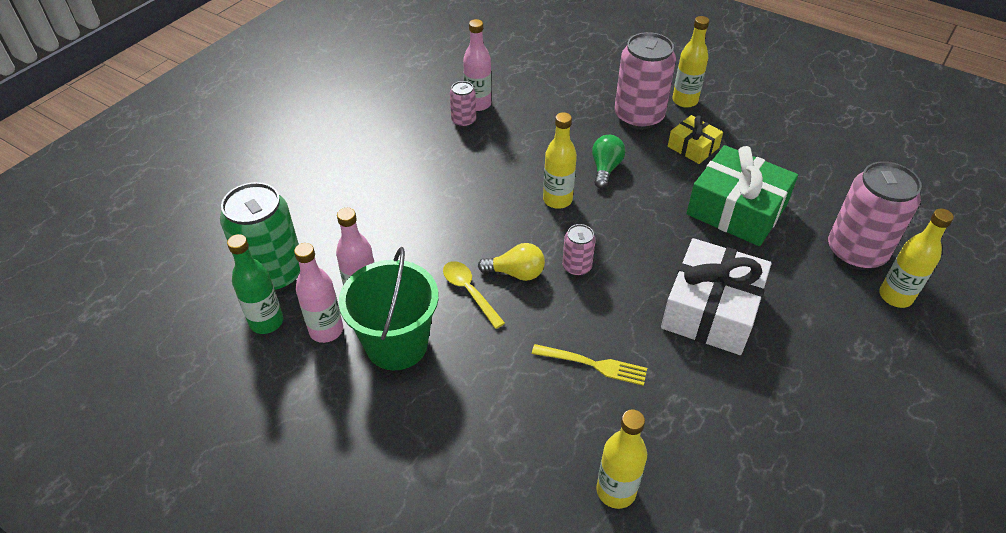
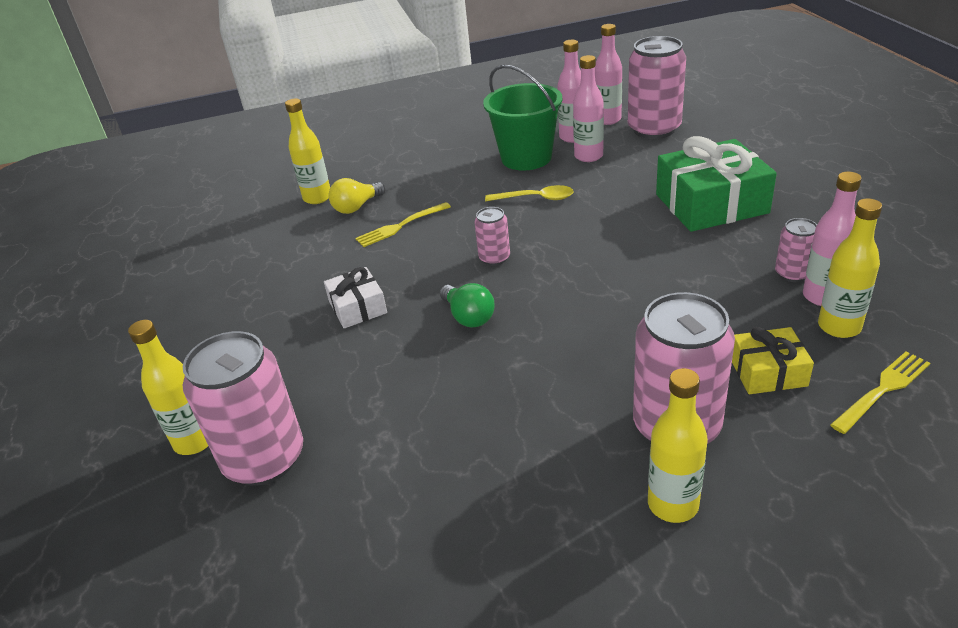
camera: 135 degrees right, 10 degrees down
(266, 322) = (607, 120): green bottle -> pink bottle
(274, 273) = (654, 129): green can -> pink can
(516, 273) = (527, 225): yellow light bulb -> yellow light bulb (356, 207)
(542, 68) = (882, 390): none -> yellow fork
(557, 200) = (589, 284): yellow bottle -> yellow bottle (839, 327)
(605, 168) = (602, 340): green light bulb -> green light bulb (468, 317)
(693, 147) = (564, 440): yellow gift -> yellow gift (767, 372)
(711, 310) = (357, 307): white gift -> white gift, size x0.53
(736, 209) = (429, 405): green gift -> green gift (711, 204)

